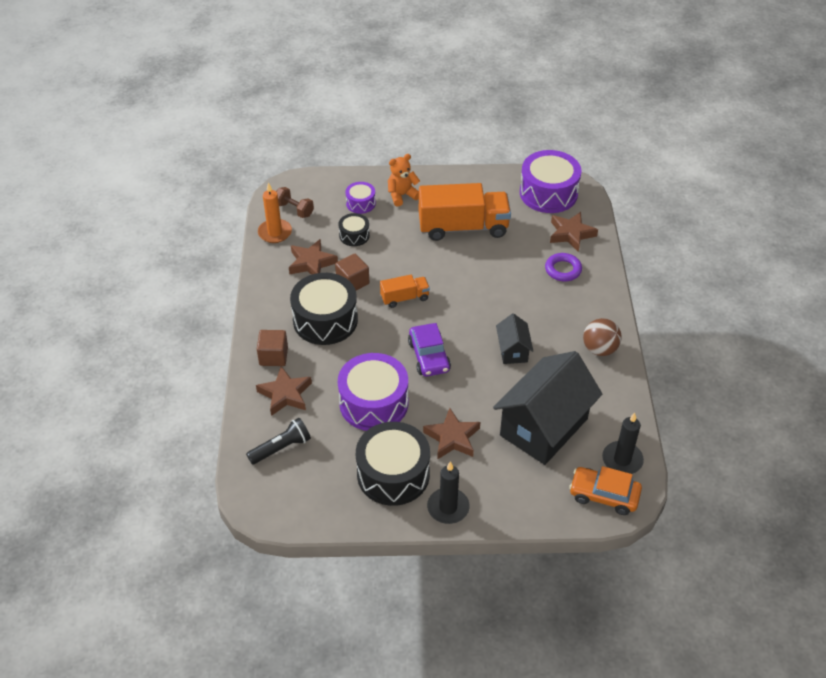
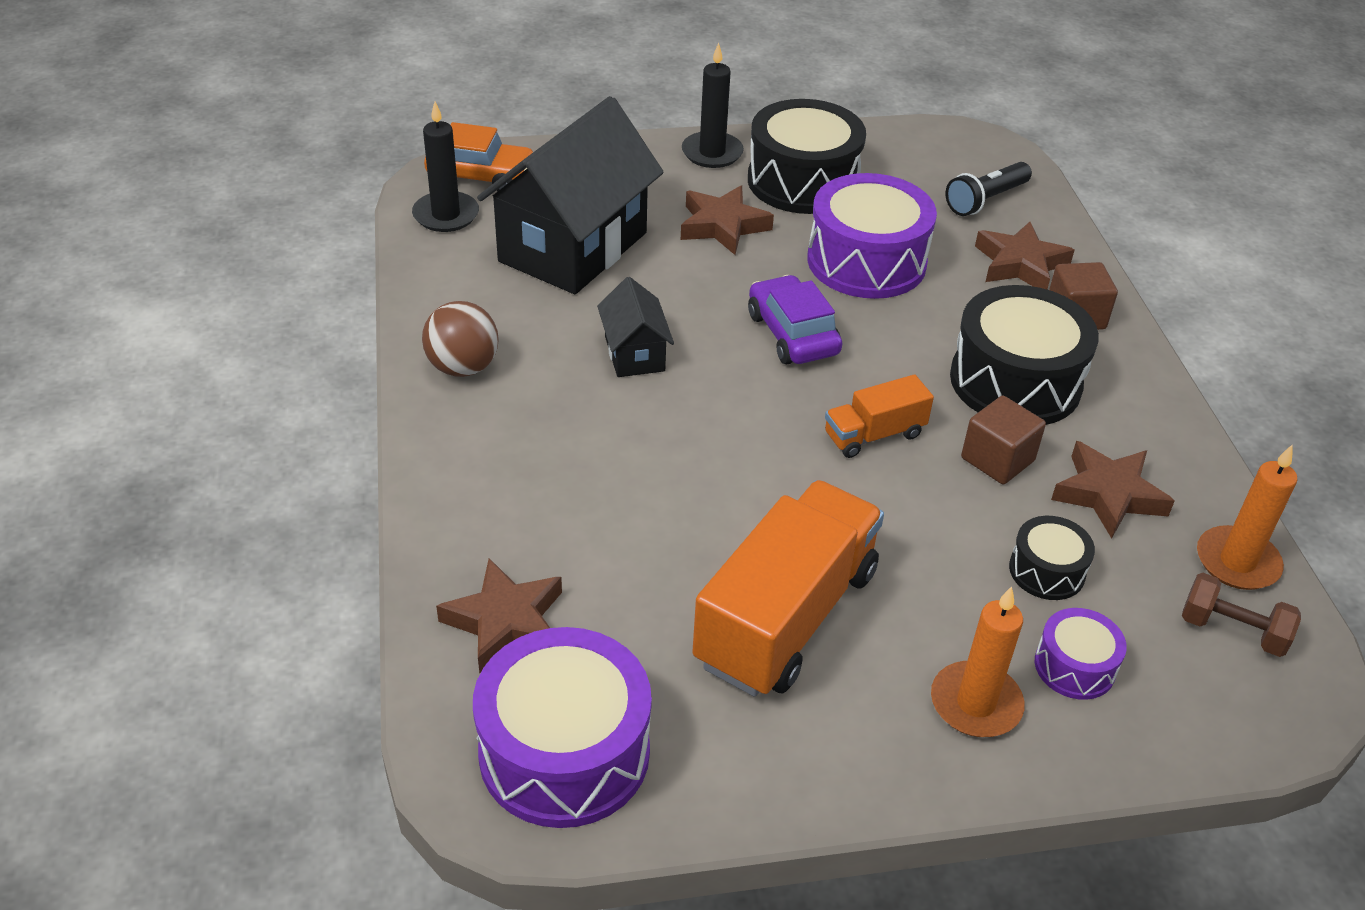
camera: 170 degrees right, 5 degrees down
(402, 195) = (975, 703): orange teddy bear -> orange candle
(463, 227) = (786, 617): orange truck -> orange truck turned 135 degrees clockwise
(563, 270) = (530, 524): purple ring -> none

